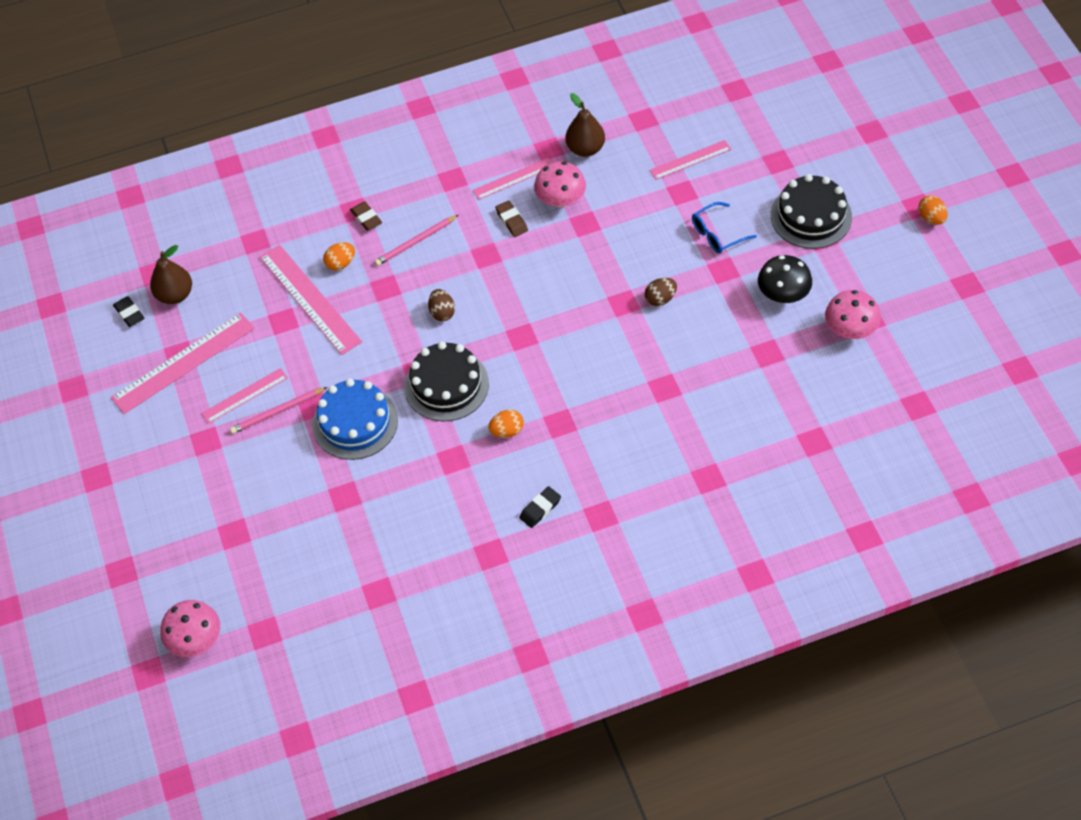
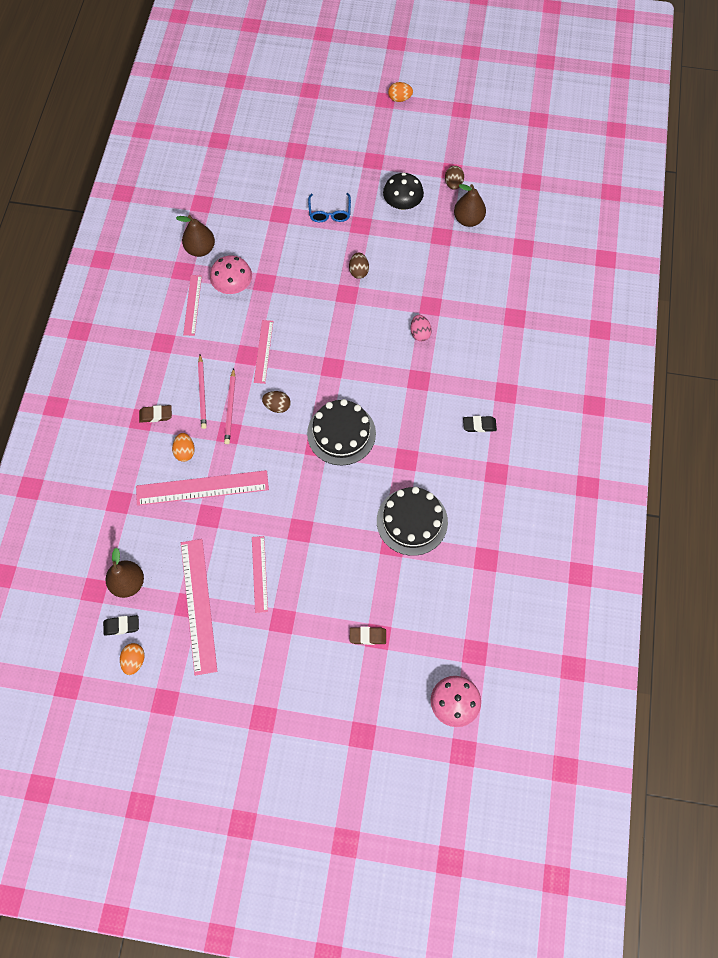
camera: 65 degrees left, 10 degrees up
(278, 412) = (290, 557): pink pencil -> pink pencil (230, 408)
(355, 422) = (334, 508): blue cake -> none
(507, 431) = (404, 414): orange egg -> orange egg (134, 661)
(511, 221) = (229, 324): brown eraser -> brown eraser (367, 636)
(540, 509) = (479, 425): black eraser -> black eraser turned 75 degrees counterclockwise
(620, 395) = (420, 333): none -> pink egg
(690, 160) = (257, 195): pink ruler -> pink ruler (263, 351)
(811, 216) = (352, 157): black cake -> black cake (412, 521)
(811, 368) = (468, 219): none -> brown pear
(850, 329) = (453, 184): pink mushroom -> brown egg

